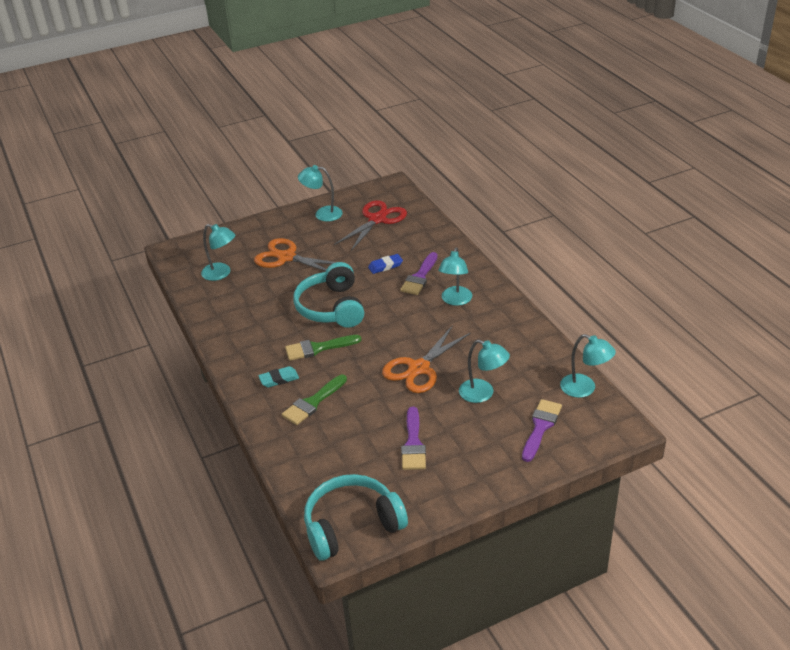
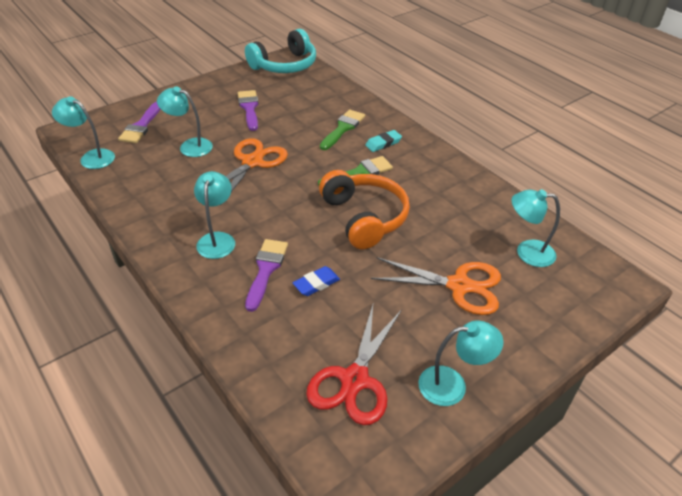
camera: 165 degrees right, 5 degrees up
(332, 307) = (364, 217): turquoise headphones -> orange headphones

